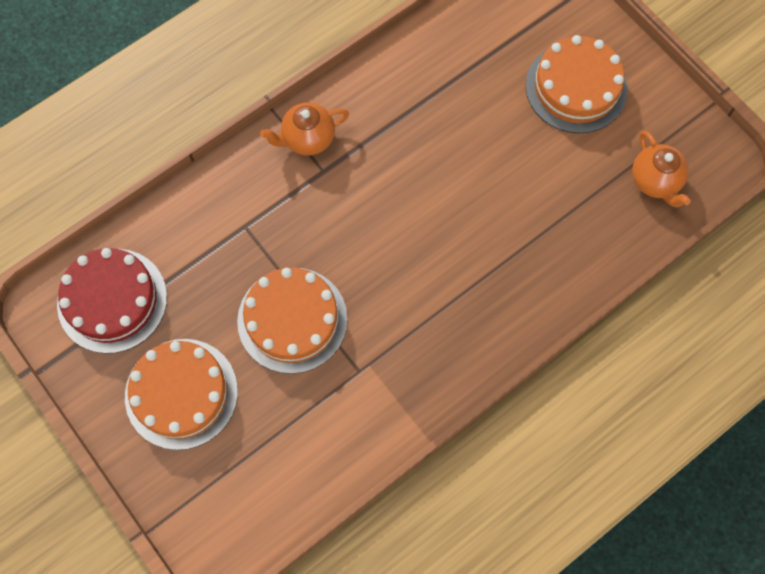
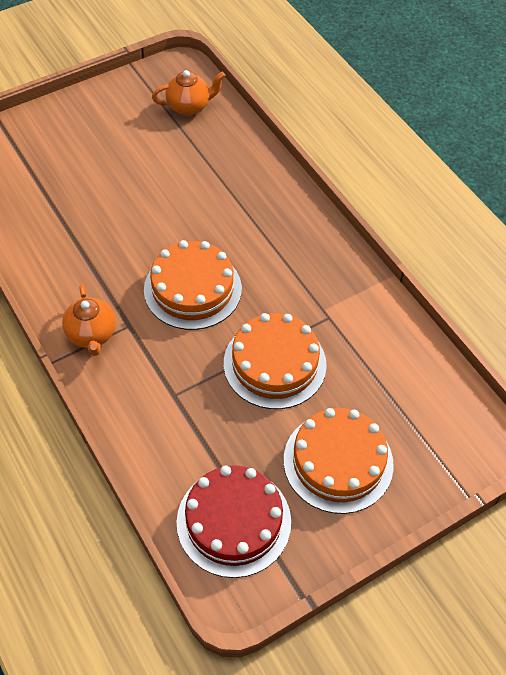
camera: 85 degrees left, 15 degrees down
(576, 87) = (93, 140): orange cake -> orange cake (192, 289)

